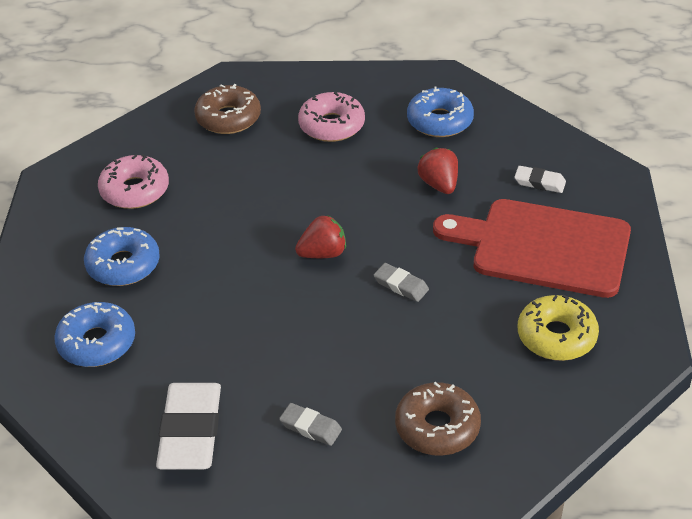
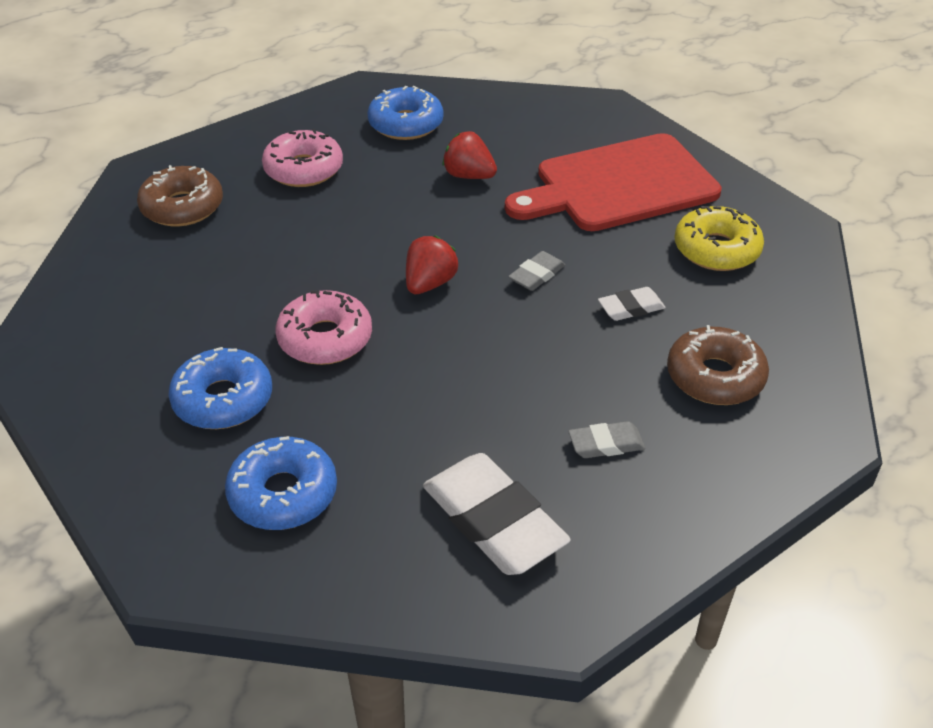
camera: 40 degrees left, 0 degrees up
(135, 190) = (151, 320): pink donut -> pink donut (325, 339)
(401, 285) = (536, 275): grey eraser -> grey eraser turned 45 degrees counterclockwise
(539, 182) = (553, 136): white eraser -> white eraser (631, 308)

